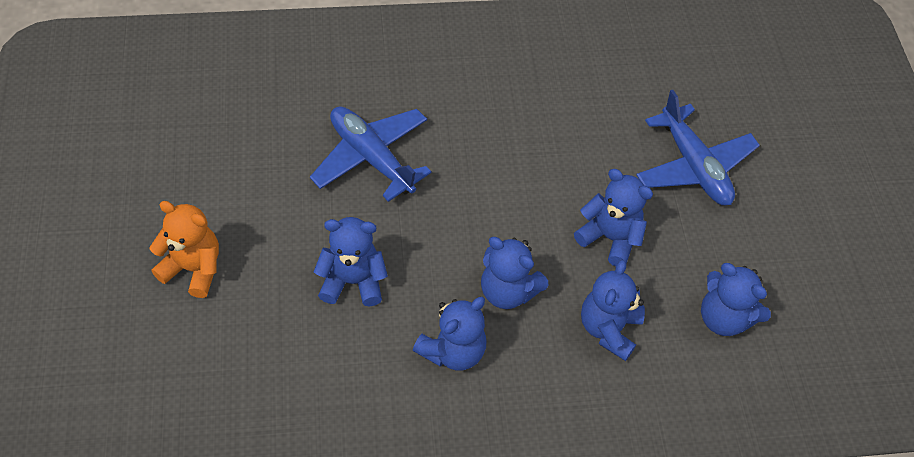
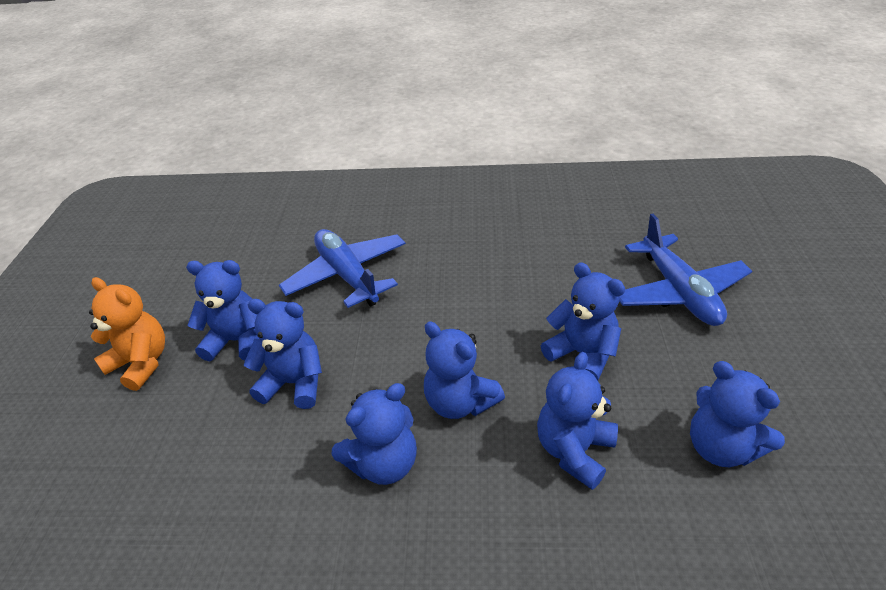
camera: 15 degrees right, 15 degrees down
(282, 239) = (237, 341): none -> blue teddy bear

